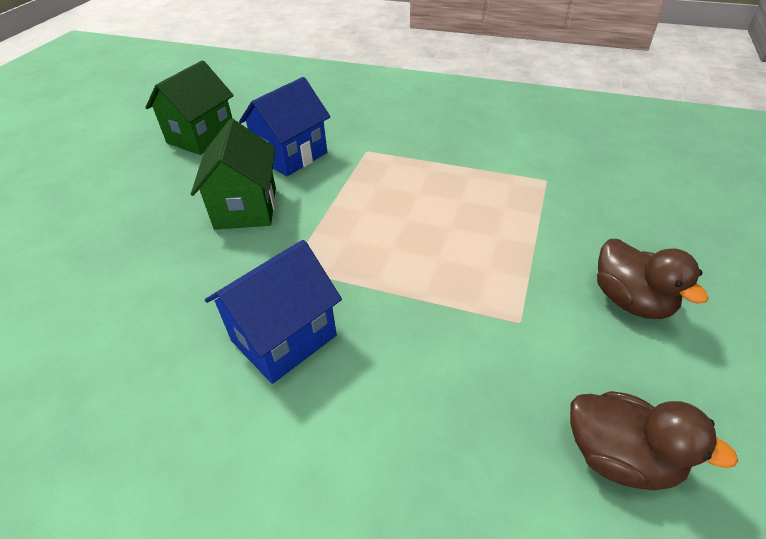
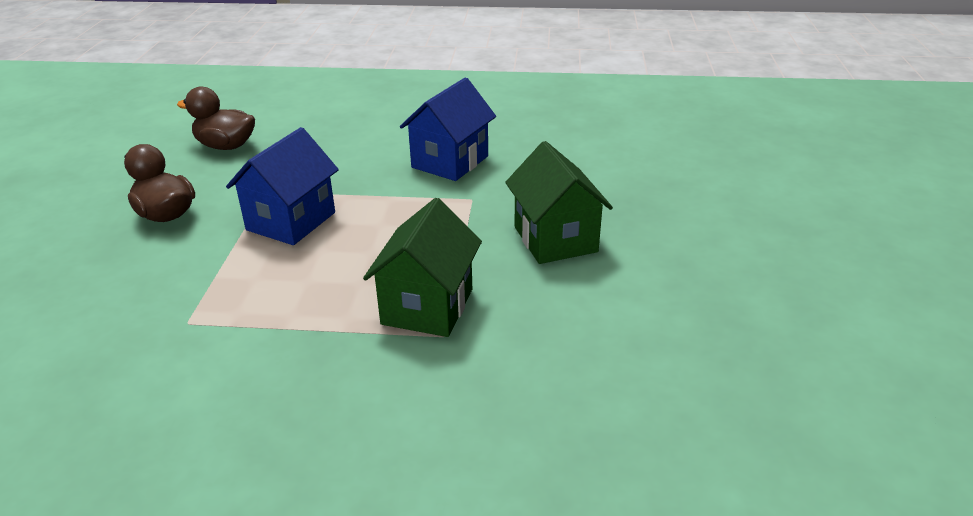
camera: 165 degrees right, 10 degrees down
(201, 137) = (714, 324): green house -> green house (427, 306)
(291, 156) = (551, 310): blue house -> blue house (291, 221)

